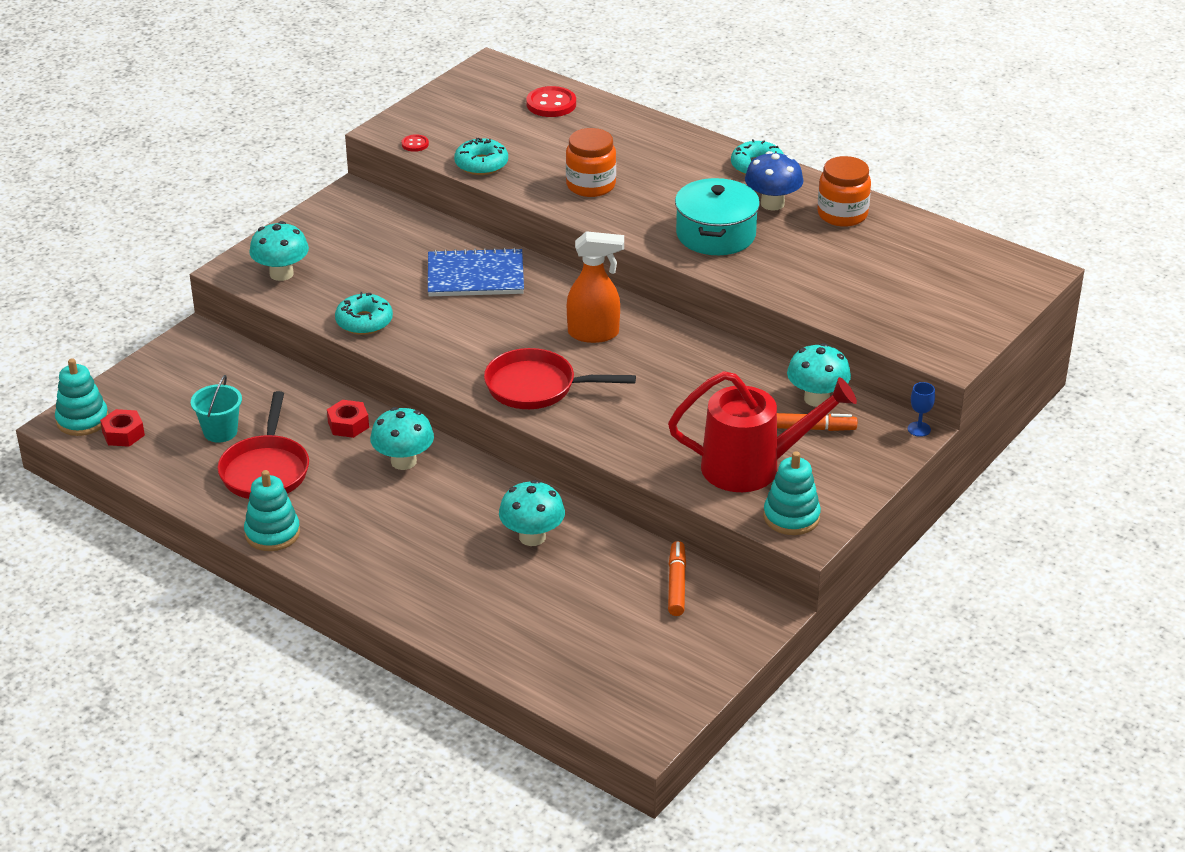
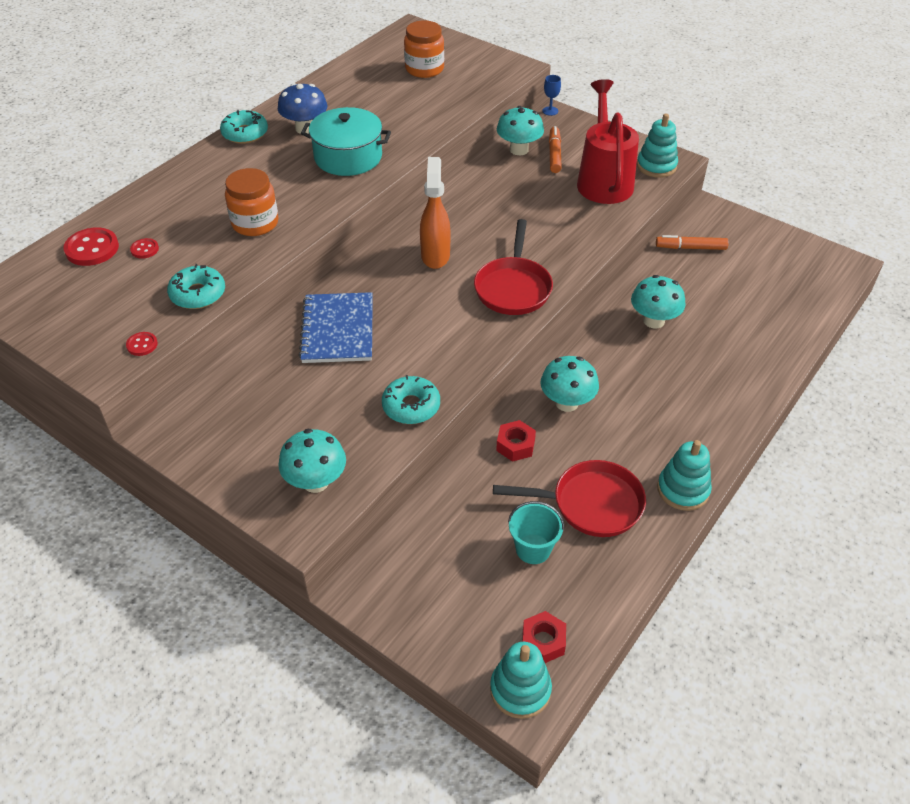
camera: 90 degrees left, 10 degrees up
(549, 130) = (145, 249): none -> red button
(842, 214) = (327, 98): orange jar -> orange jar (424, 69)

